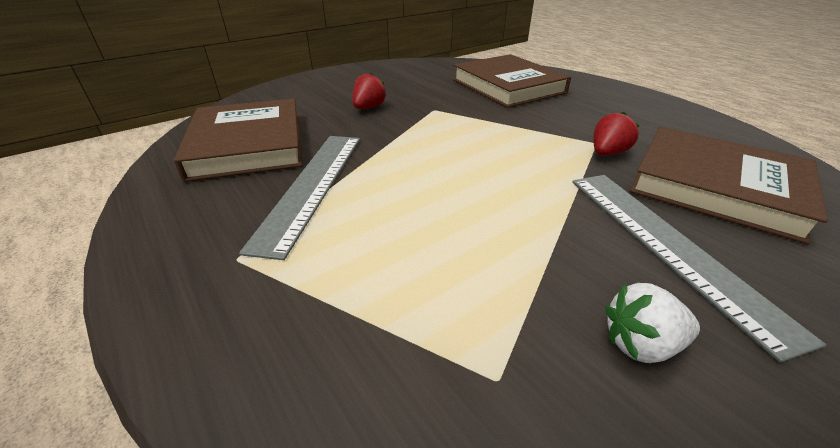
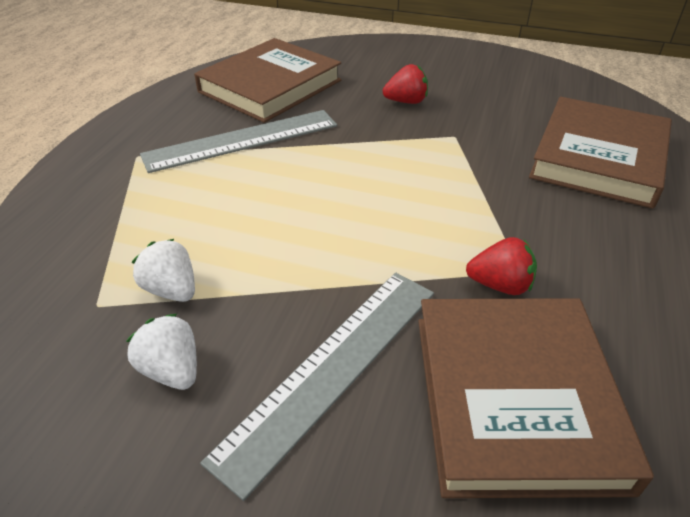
camera: 55 degrees right, 5 degrees up
(512, 305) = (172, 290): none -> white strawberry

